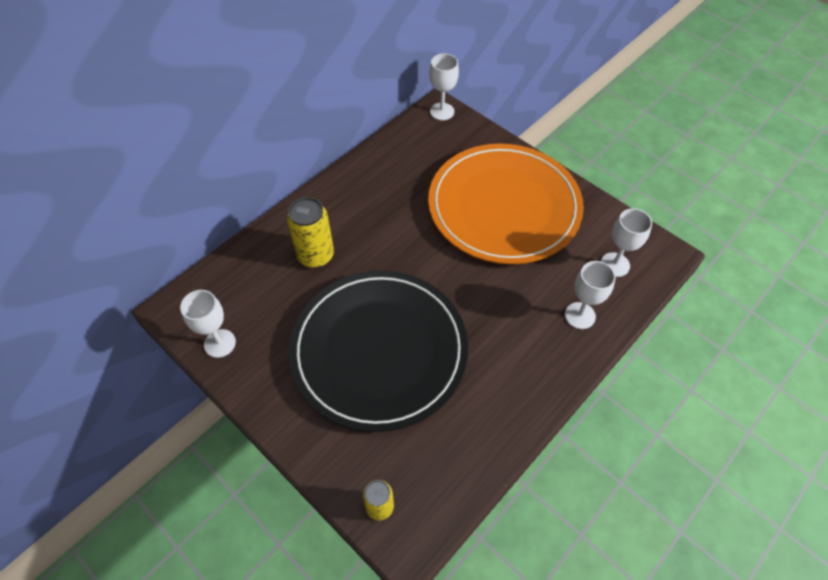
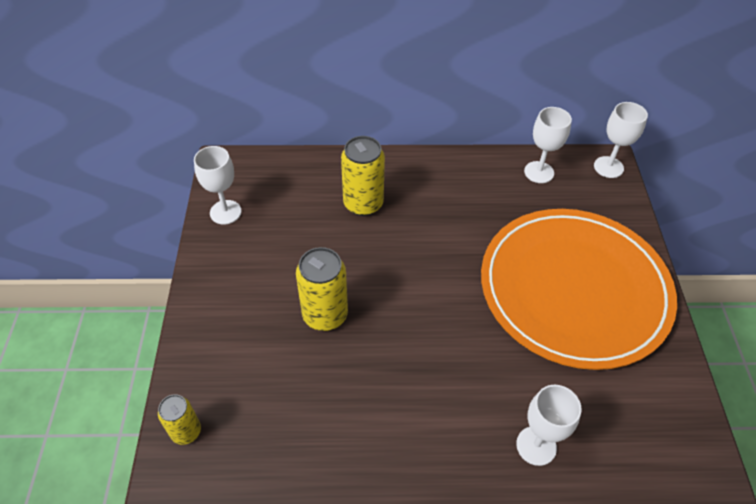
camera: 45 degrees right, 5 degrees down
(379, 350) = (325, 315): black plate -> yellow can
(615, 264) = (631, 433): white goblet -> white goblet (539, 172)

